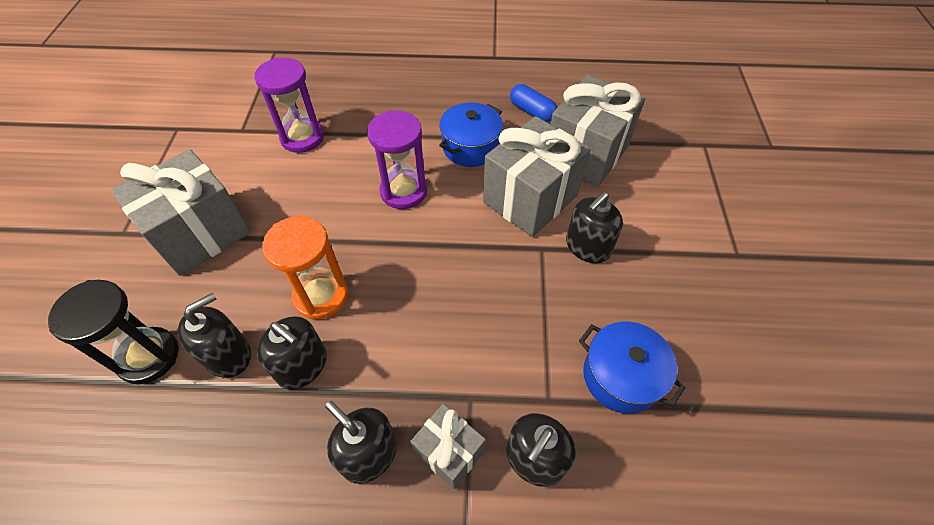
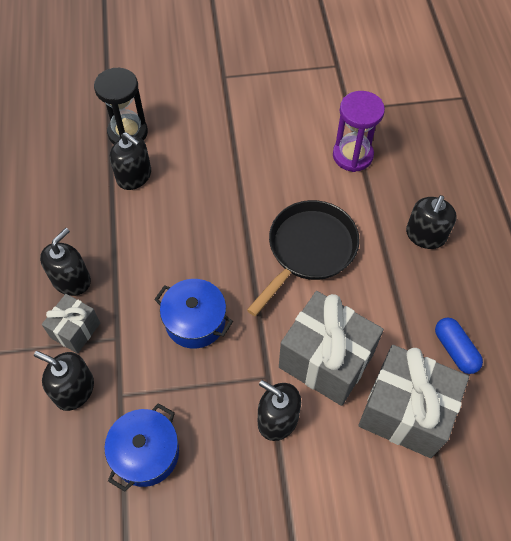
camera: 80 degrees right, 5 degrees up
(200, 234) = (232, 122): grey gift -> none
(302, 365) = (131, 222): black soap dispenser -> black soap dispenser (425, 235)
(321, 296) = (189, 217): orange hourglass -> none
(403, 191) = (308, 250): purple hourglass -> black pan
(471, 147) = (381, 297): blue pot -> blue pot (195, 321)
(532, 111) = (455, 350): blue capsule -> blue capsule turned 60 degrees counterclockwise

